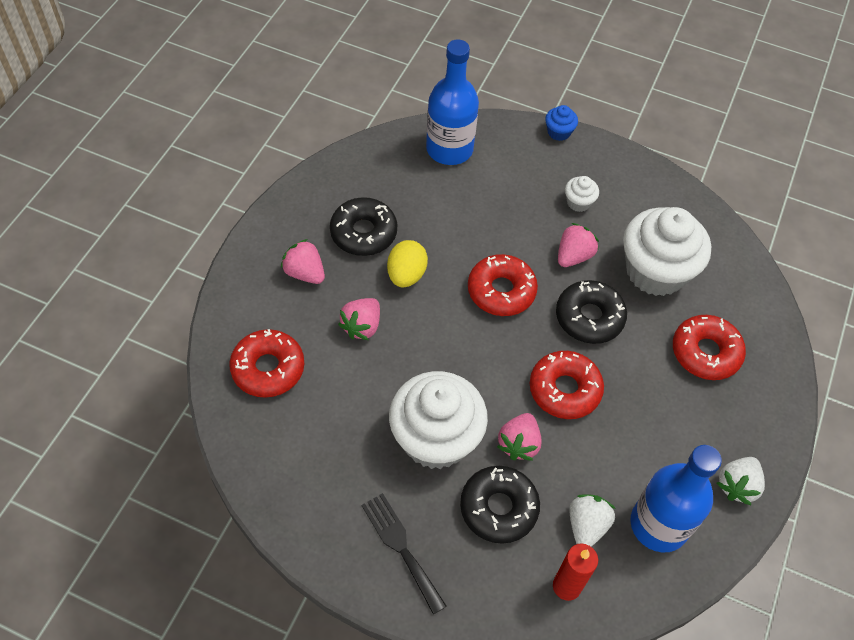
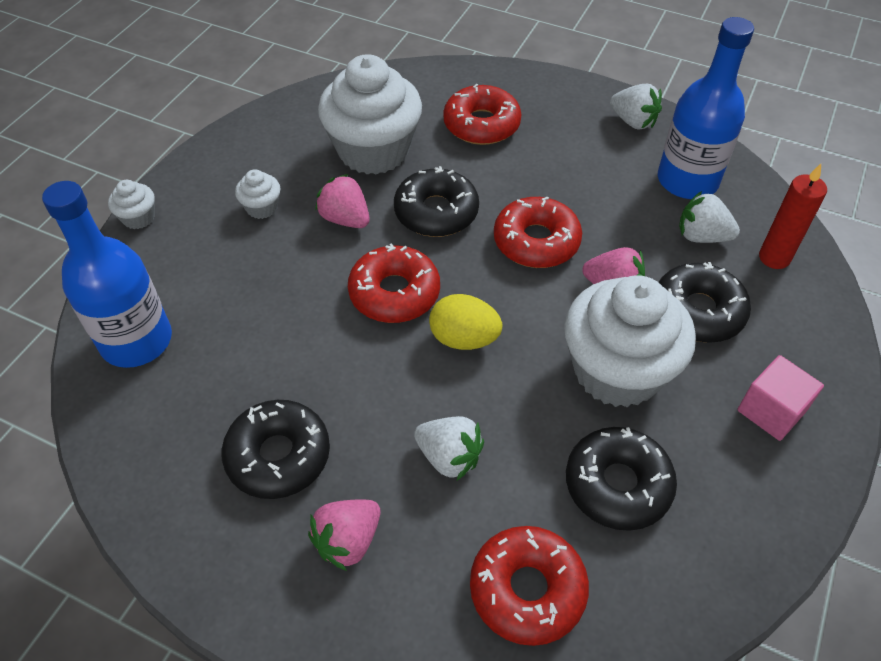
camera: 85 degrees left, 5 degrees down
(339, 428) = (617, 485): none -> black donut
(362, 326) = (449, 457): pink strawberry -> white strawberry
(401, 547) = (771, 411): black fork -> pink cube
(406, 275) = (361, 400): yellow egg -> yellow egg (464, 339)
(559, 132) = (138, 218): blue cupcake -> white cupcake

